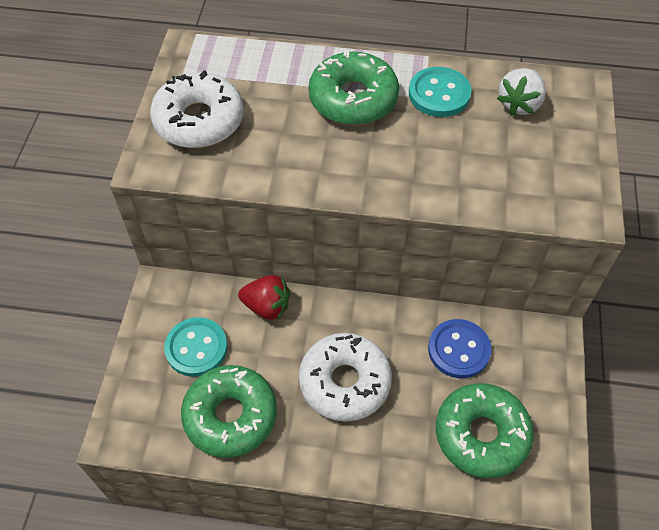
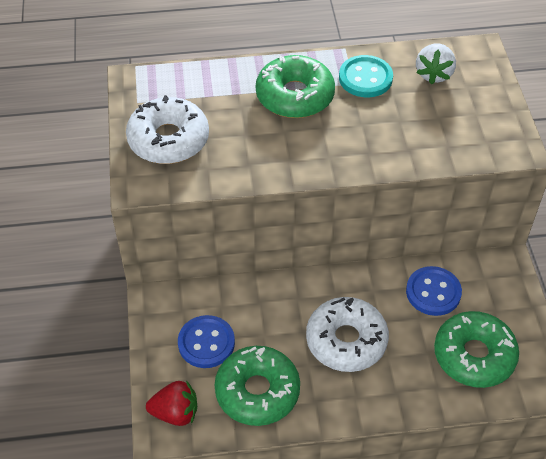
camera: 15 degrees left, 5 degrees down
(196, 348) = (206, 343): turquoise button -> blue button
(267, 306) = (256, 294): red strawberry -> red strawberry (175, 413)

